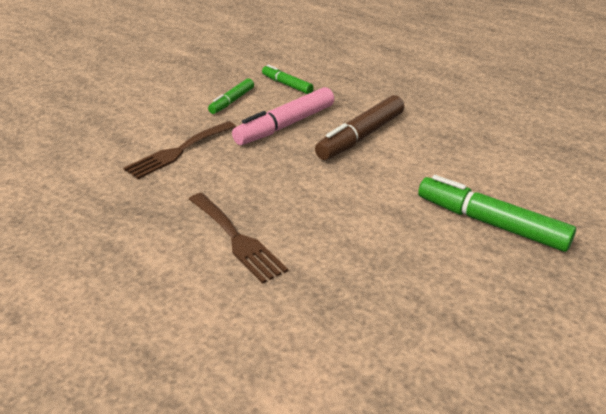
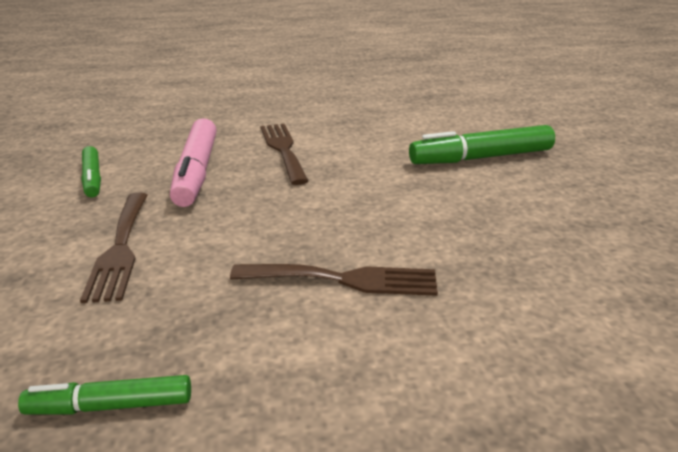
camera: 50 degrees left, 5 degrees down
(287, 85) = (129, 141): green marker -> green marker (110, 406)
(361, 137) = (283, 149): brown marker -> brown fork

